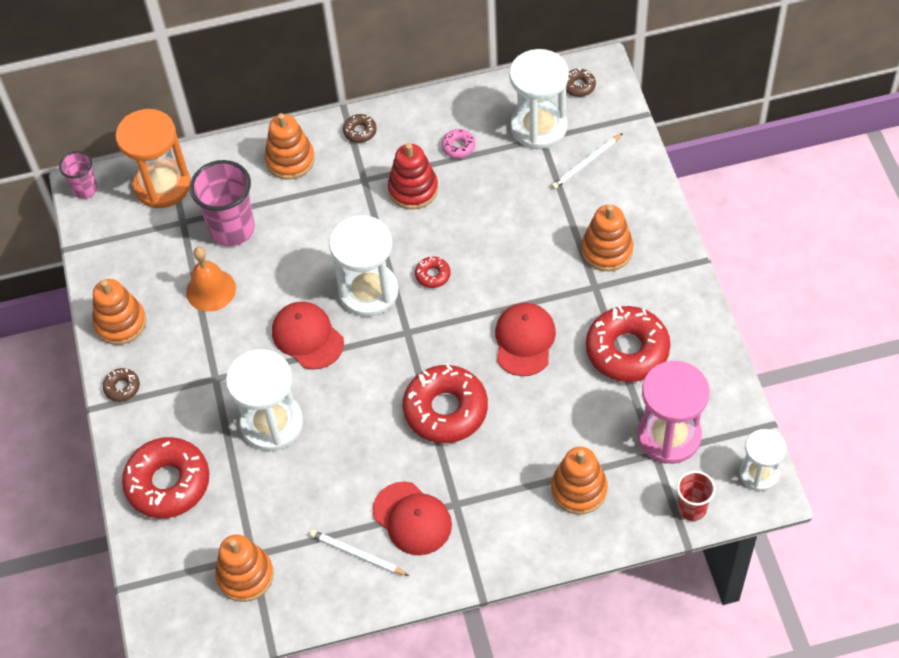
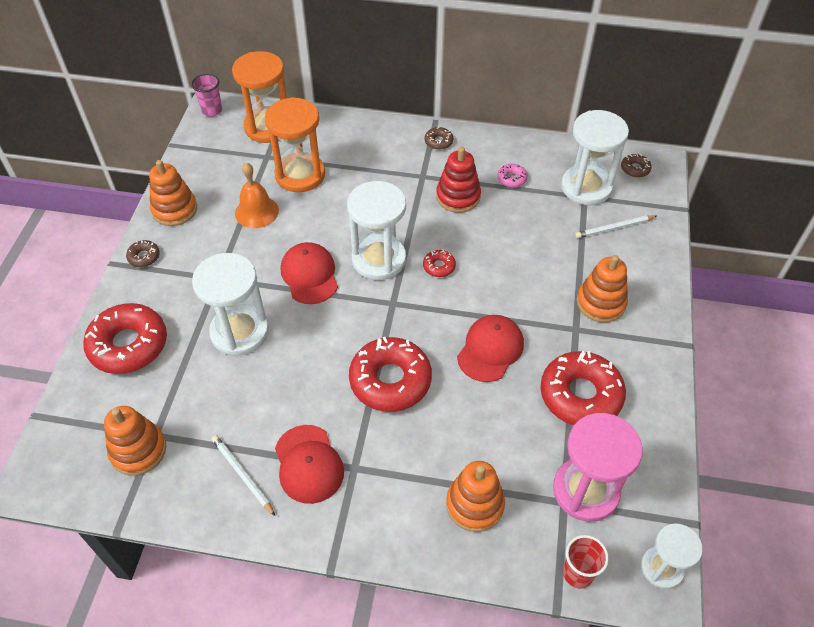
camera: 20 degrees right, 5 degrees down
(232, 229) = (300, 175): pink cup -> orange hourglass
(290, 160) = (373, 143): orange stacking toy -> none

